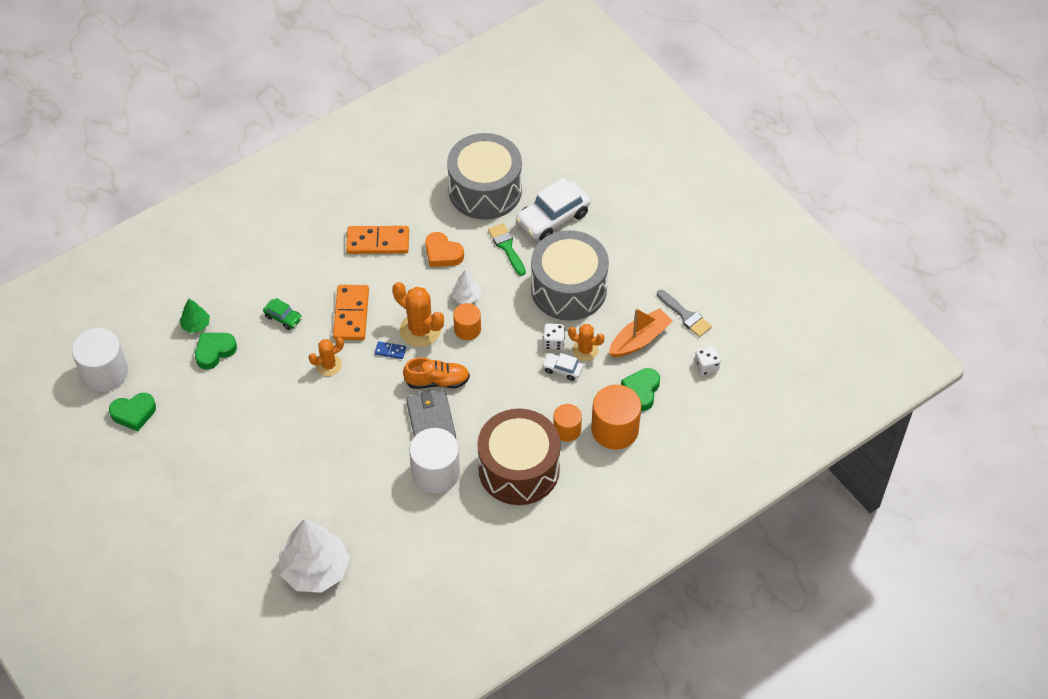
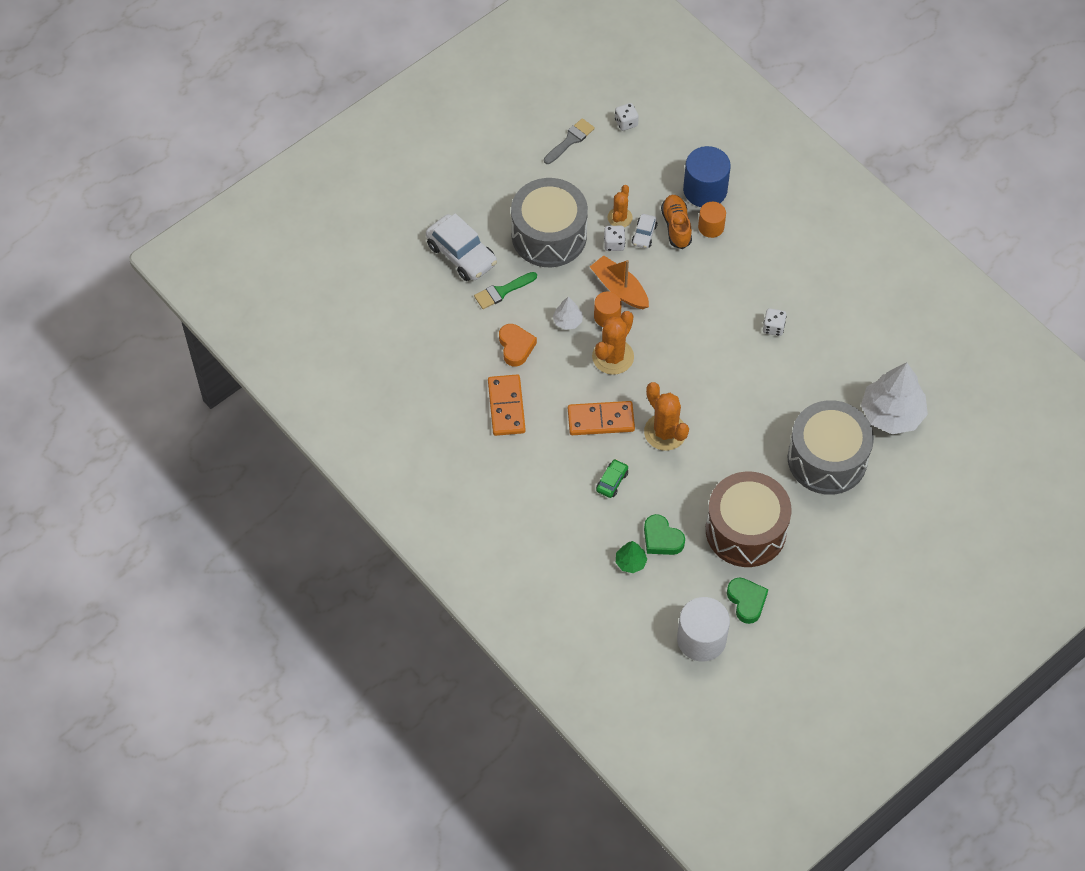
camera: 95 degrees left, 5 degrees up
(328, 365) = (665, 432): orange cactus -> orange cactus, size x1.61
(390, 351) = (641, 380): blue domino -> none
(431, 420) = (716, 337): grey wallet -> none
(436, 472) = (773, 327): white cylinder -> white dice
(437, 381) = (671, 336): orange shoe -> orange shoe (676, 226)
(442, 253) = (516, 347): orange heart -> orange heart turned 45 degrees counterclockwise
(485, 190) = (430, 316): grey drum -> grey drum (827, 459)
(519, 469) = (759, 261): brown drum -> brown drum (746, 530)
(615, 429) = (705, 190): orange cylinder -> blue cylinder
(639, 339) = (602, 175): orange boat -> orange boat (619, 288)
(641, 391) = (660, 171): green heart -> none

